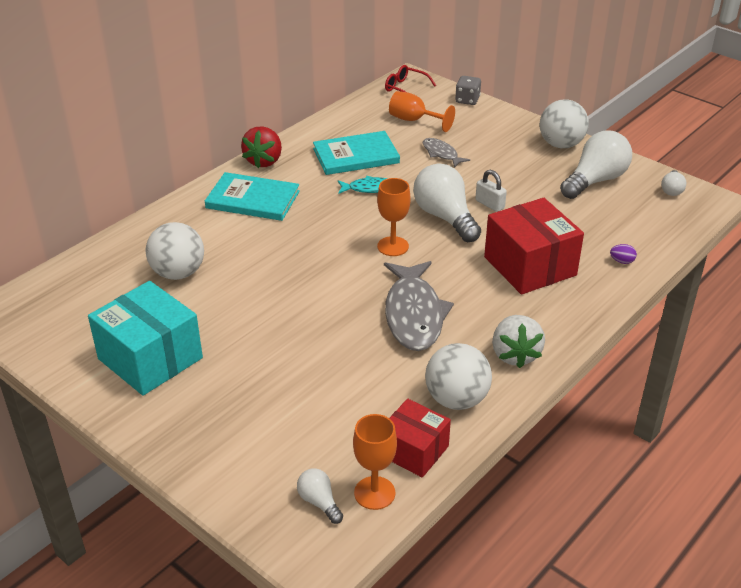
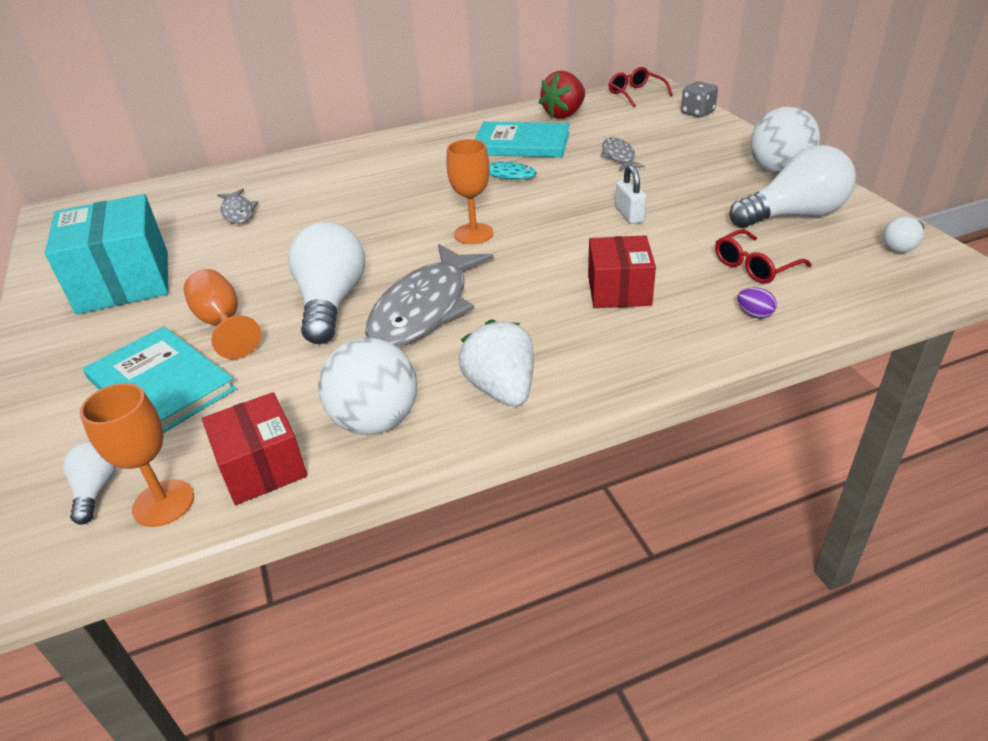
camera: 30 degrees right, 0 degrees up
(178, 273) = (238, 212): white ball -> grey fish
(253, 199) = (378, 163): turquoise book -> turquoise book (161, 384)
(264, 161) = (425, 133): red strawberry -> red strawberry (564, 114)
(414, 120) = (617, 122): orange goblet -> orange goblet (222, 324)
(445, 217) = (562, 217): white light bulb -> white light bulb (331, 302)
(515, 354) = (501, 389): white strawberry -> white strawberry turned 135 degrees clockwise
(530, 266) = (619, 290): red box -> red box, size x0.61
(598, 227) = (754, 266): none -> red glasses

